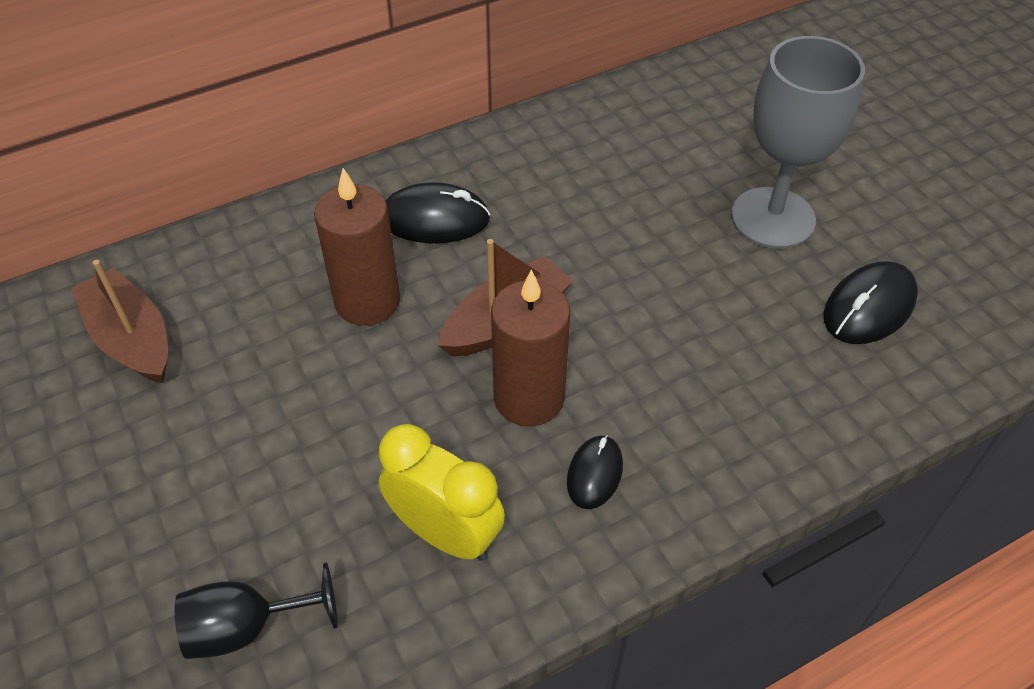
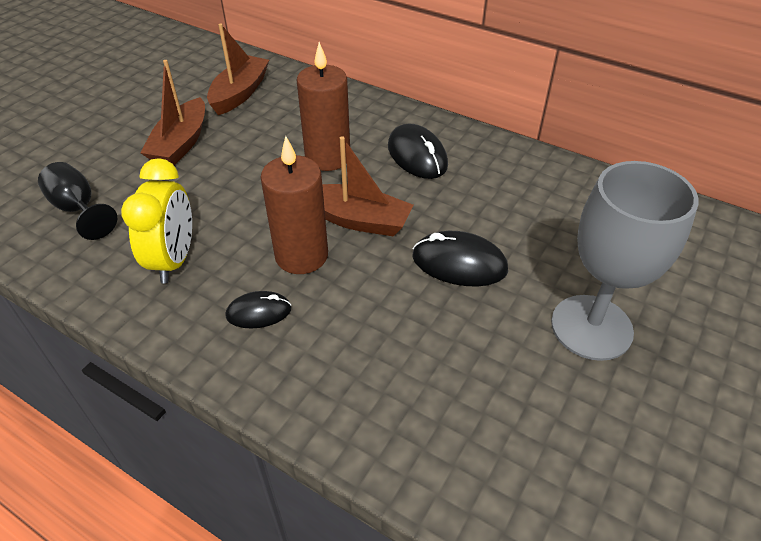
camera: 60 degrees right, 5 degrees down
(194, 450) = (181, 143): none -> brown boat
(869, 307) = (550, 431): black mouse -> black mouse (459, 263)

